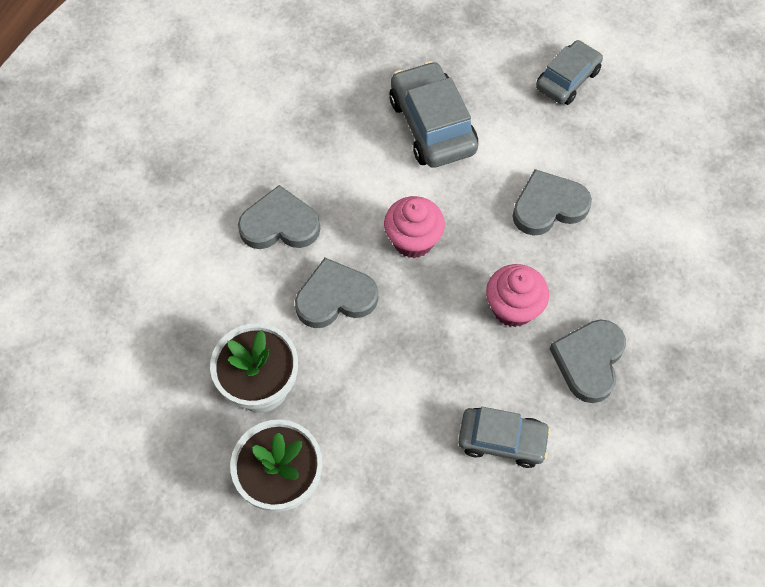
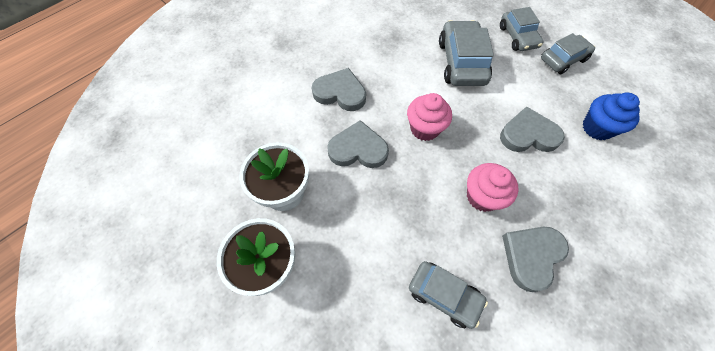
camera: 20 degrees right, 0 degrees up
(498, 61) = (518, 37): none -> grey car
(631, 169) = (597, 128): none -> blue cupcake

